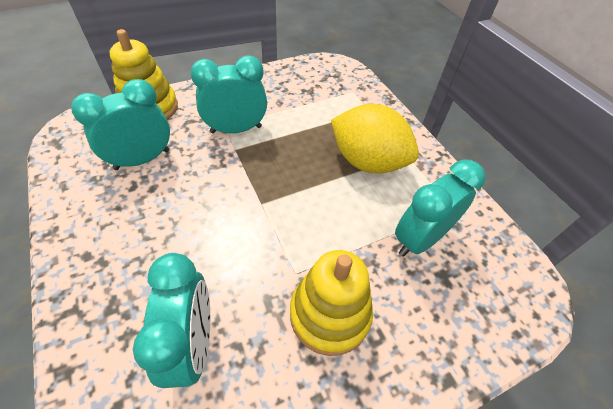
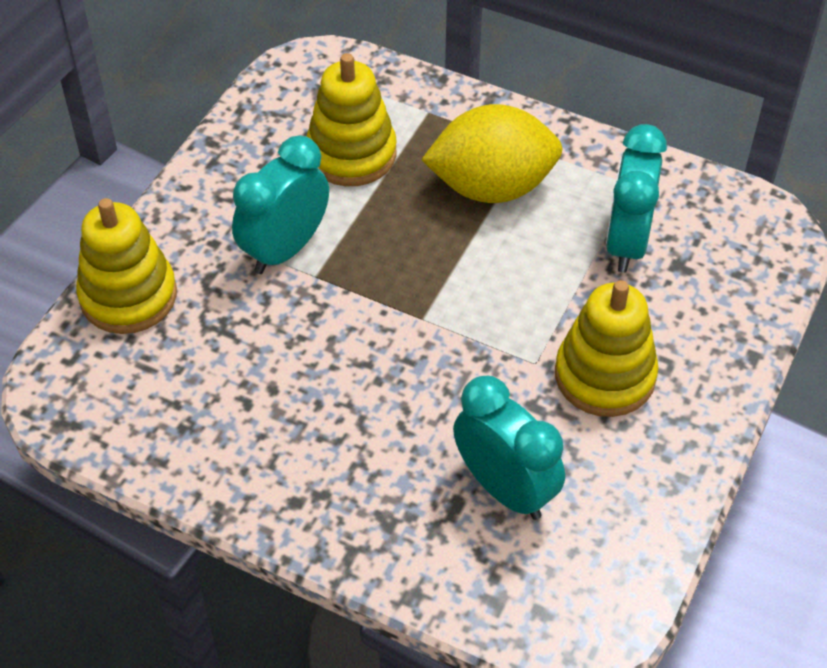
camera: 35 degrees left, 0 degrees up
(142, 159) = (214, 366): turquoise clock -> none
(313, 108) = (351, 154): none -> yellow stacking toy

